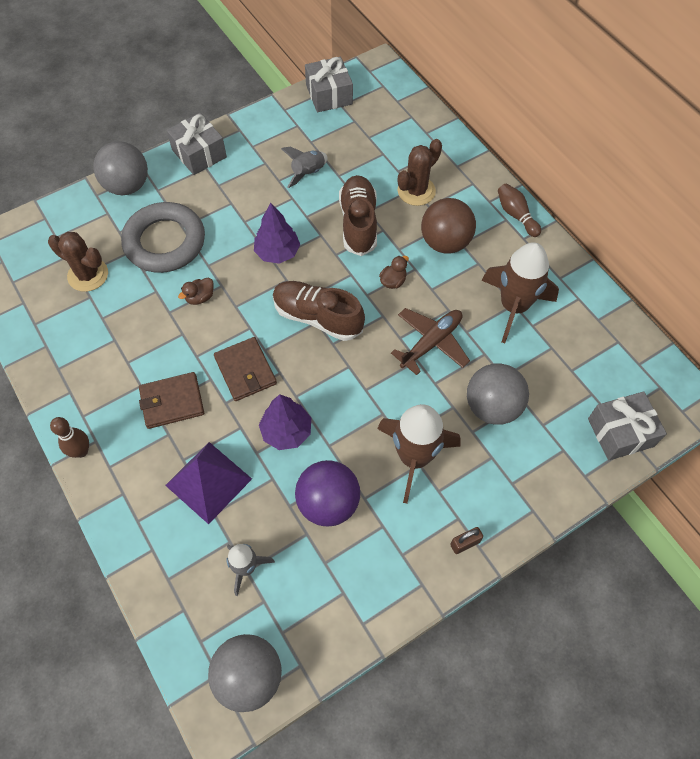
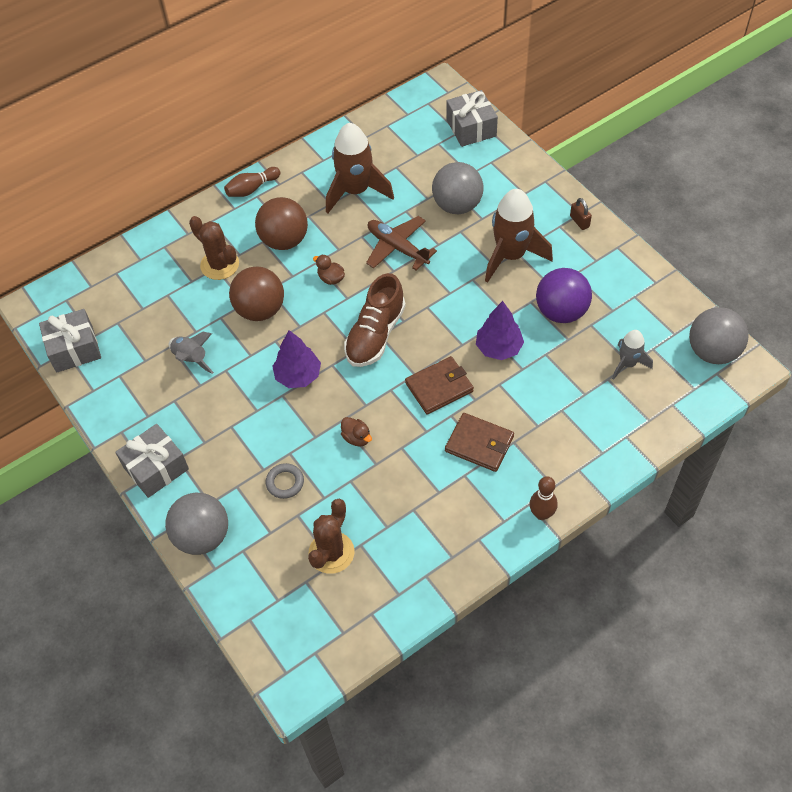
camera: 90 degrees left, 5 degrees down
(165, 242) = (285, 482): grey ring -> grey ring, size x0.42
(172, 402) = (479, 444): brown wallet -> brown wallet turned 45 degrees counterclockwise
(208, 481) = (556, 402): purple pyramid -> none
(358, 223) = (260, 310): brown shoe -> brown ball

